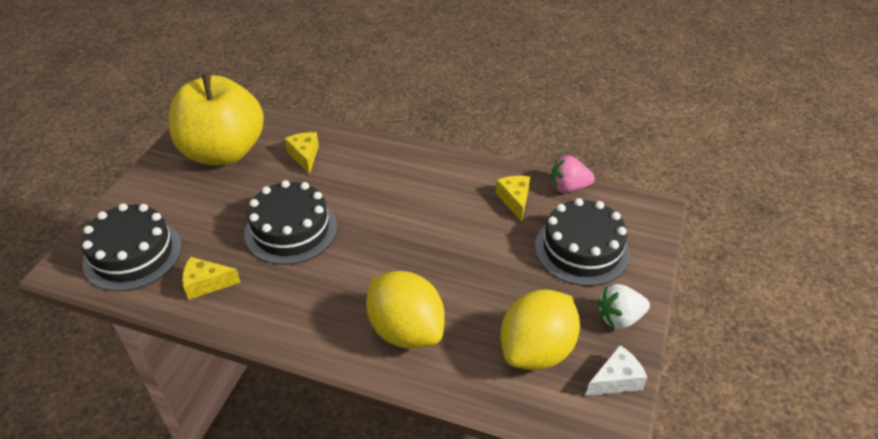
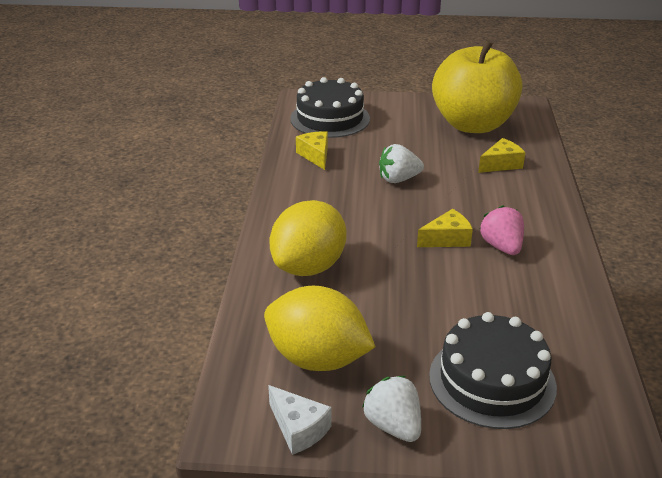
camera: 75 degrees right, 10 degrees down
(291, 230) = (398, 179): black cake -> white strawberry
(515, 200) = (540, 313): yellow cheese -> yellow cheese (447, 239)
(568, 187) = (599, 357): pink strawberry -> pink strawberry (501, 247)

